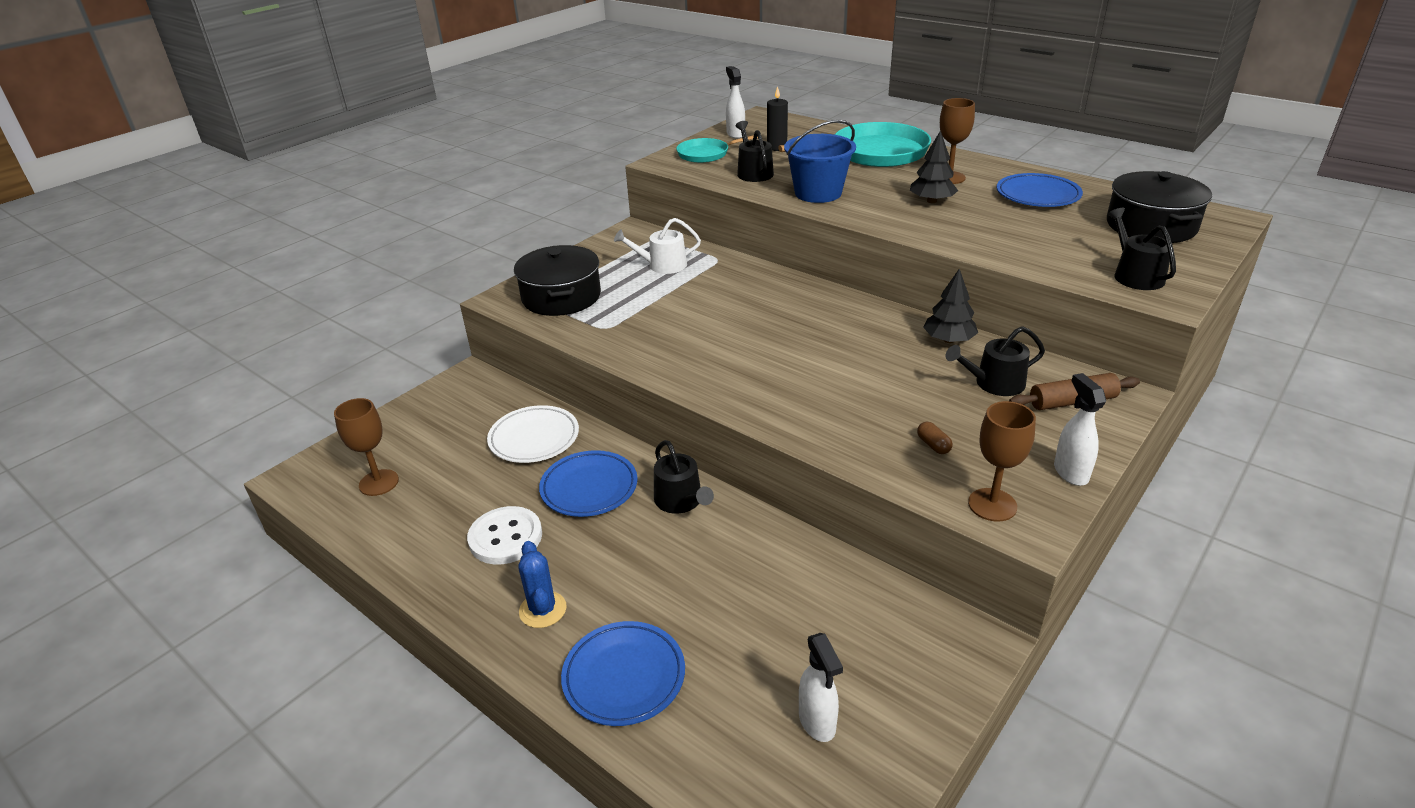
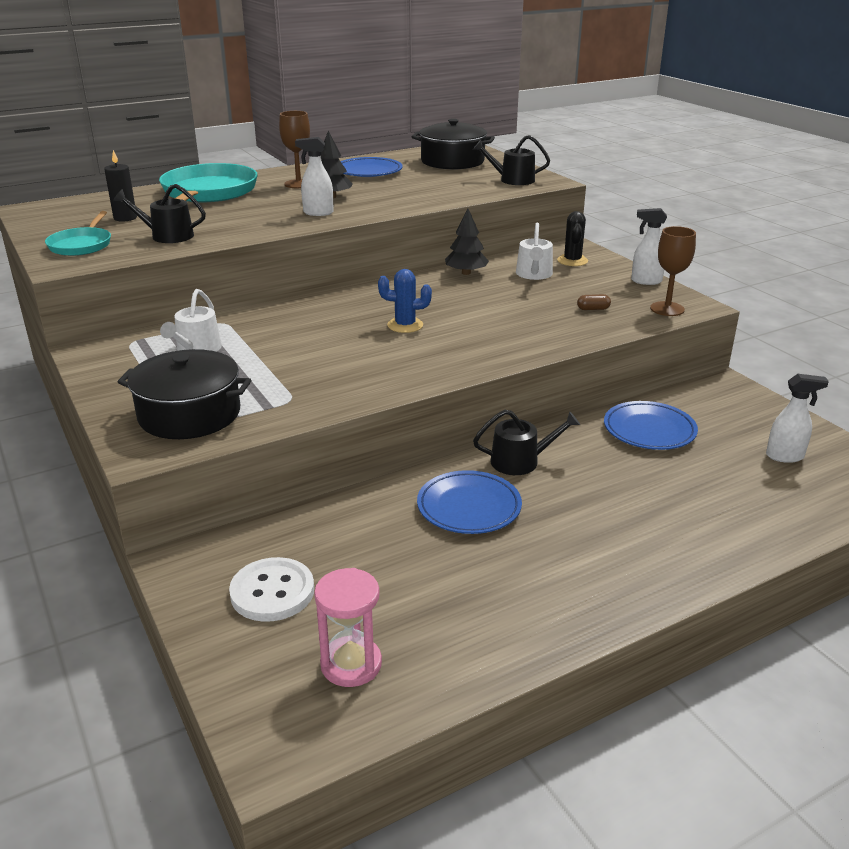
camera: 70 degrees left, 5 degrees down
(379, 482) = (351, 664): brown goblet -> pink hourglass
(505, 537) = (515, 572): white button -> white button (272, 592)
(534, 438) = (357, 529): white plate -> none
(543, 610) = (631, 562): blue cactus -> blue cactus (405, 325)
(624, 677) = (725, 530): blue plate -> blue plate (649, 430)
(735, 134) = (56, 226): white spray bottle -> white spray bottle (317, 213)
(818, 193) = (256, 224): blue bucket -> none
(994, 383) = (534, 274): black watering can -> white watering can
(1072, 401) = (572, 261): brown rolling pin -> black cactus

